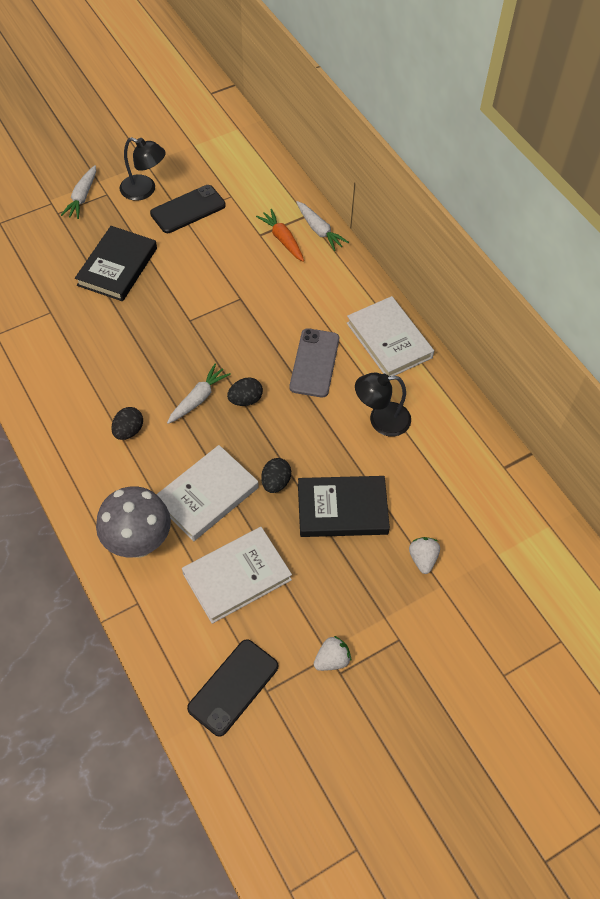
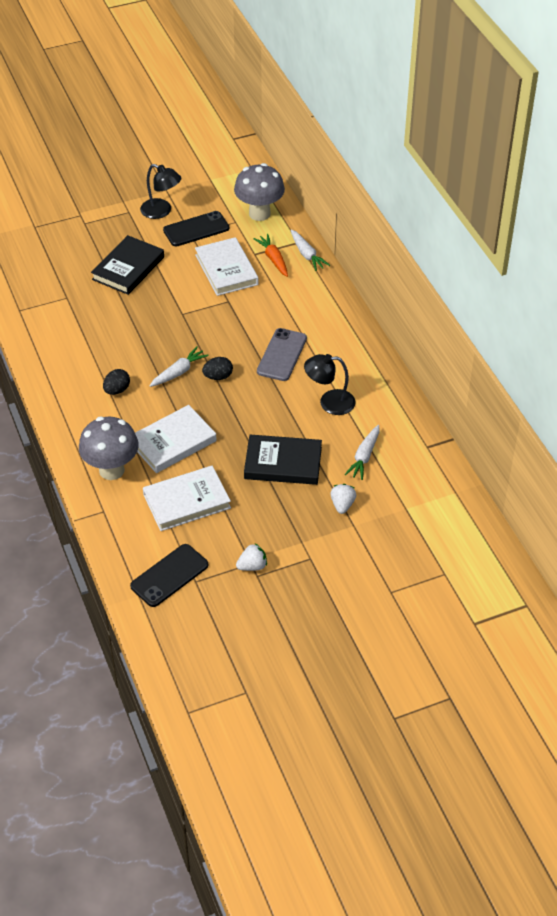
camera: 10 degrees right, 10 degrees down
(82, 197) = (107, 213): white carrot -> white carrot (364, 457)
(256, 183) = (259, 214): none -> grey mushroom
(275, 482) = (231, 438): black egg -> none
(389, 340) = (349, 344): white book -> white book (226, 270)

